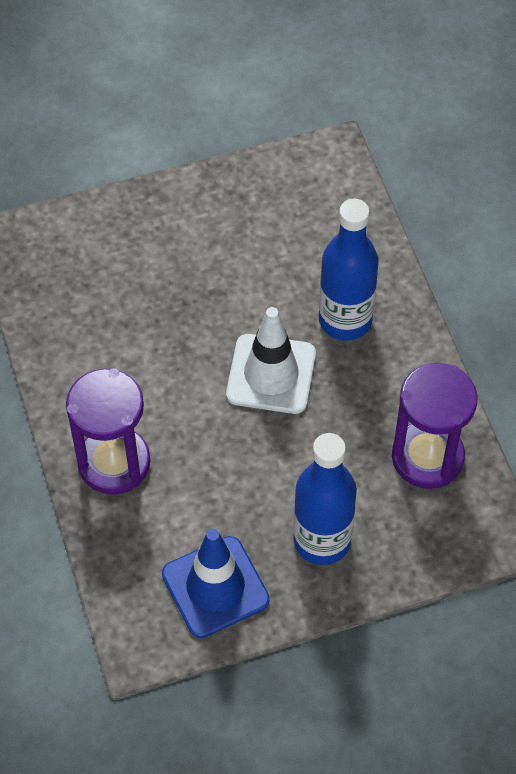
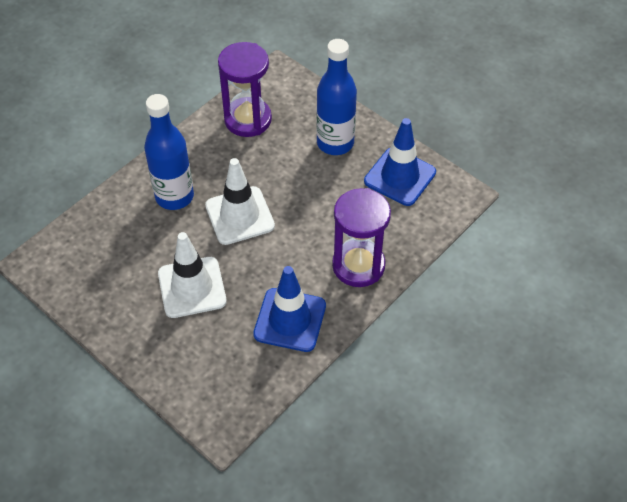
camera: 120 degrees left, 5 degrees down
(91, 356) = (290, 320): none -> blue traffic cone
(200, 282) = (192, 287): none -> white traffic cone

